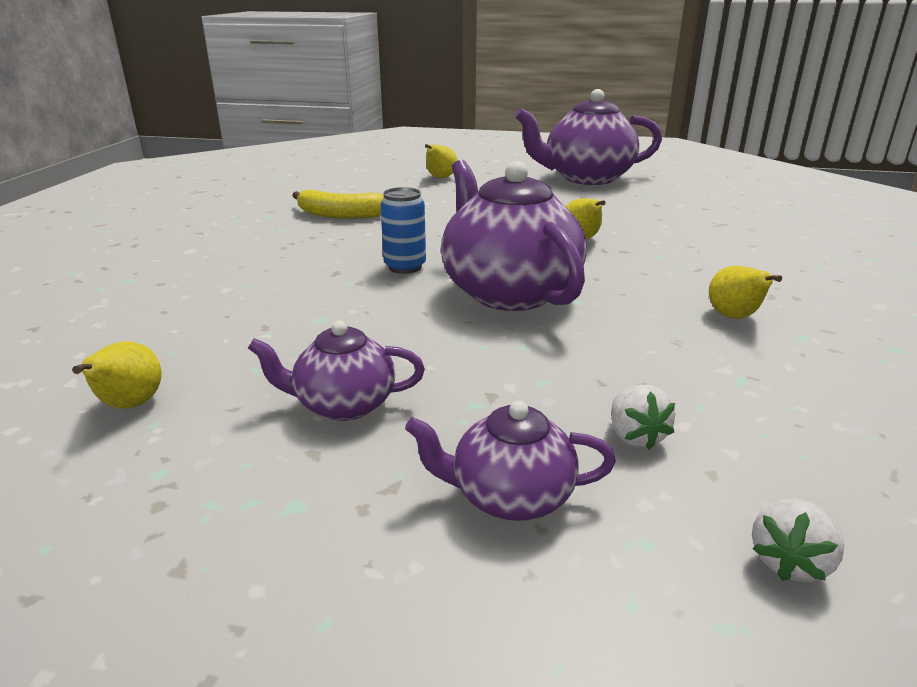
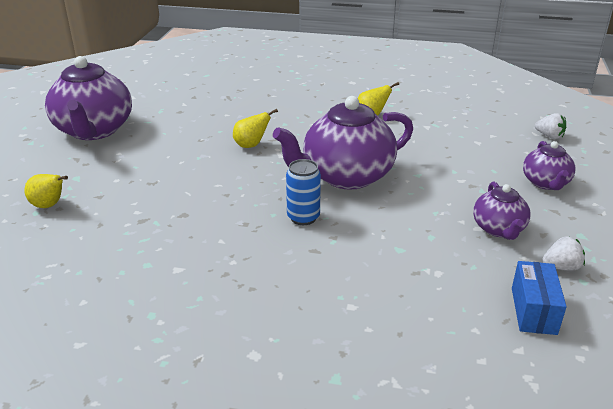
camera: 90 degrees left, 5 degrees up
(129, 405) = (533, 310): yellow pear -> blue box
(340, 215) = (162, 262): yellow banana -> none
(635, 436) = (491, 153): white strawberry -> white strawberry (561, 267)

